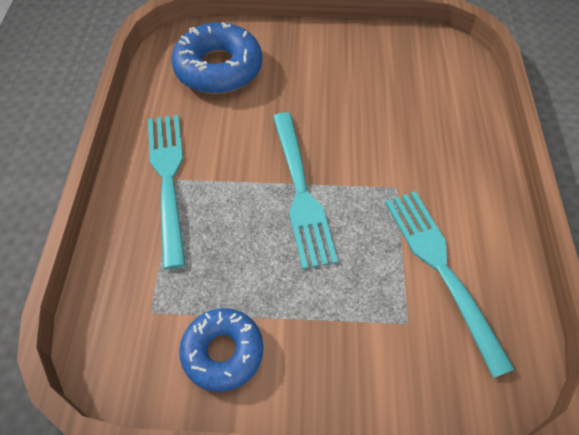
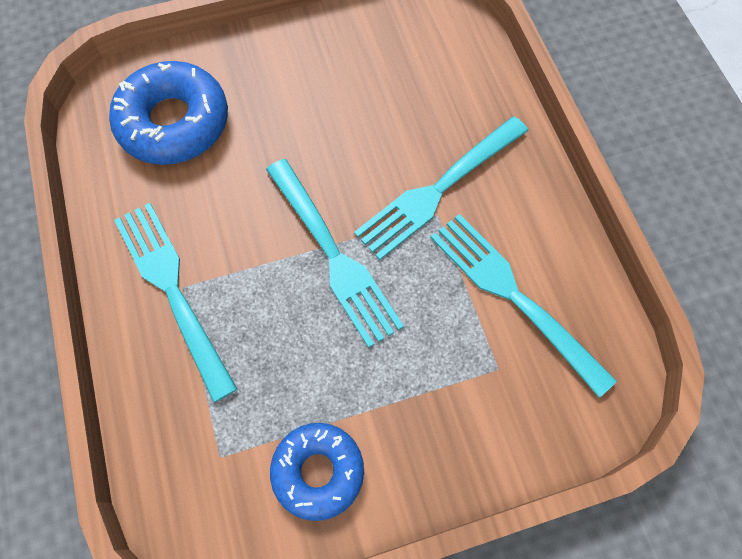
camera: 20 degrees left, 10 degrees up
(404, 169) = (438, 189): none -> turquoise fork

